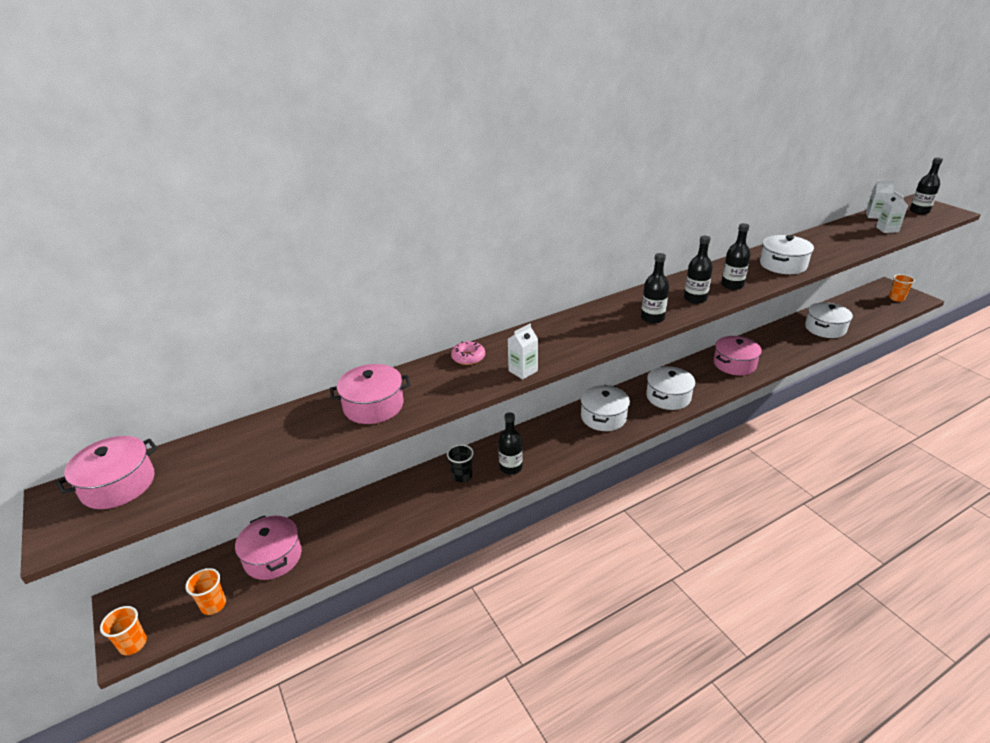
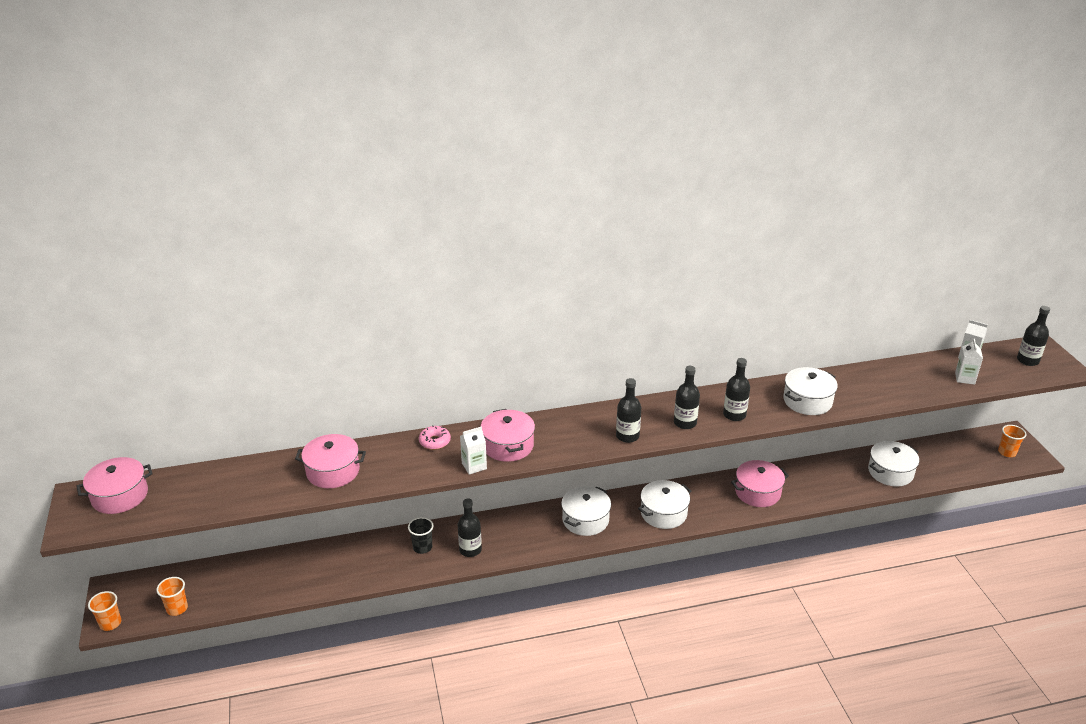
camera: 15 degrees right, 0 degrees up
(273, 557) = (235, 581): pink pot -> pink pot (508, 445)

